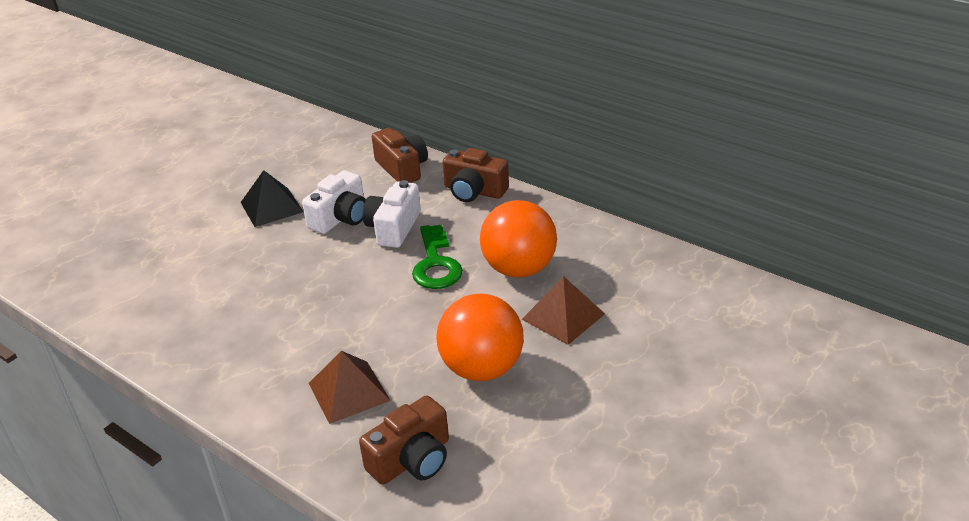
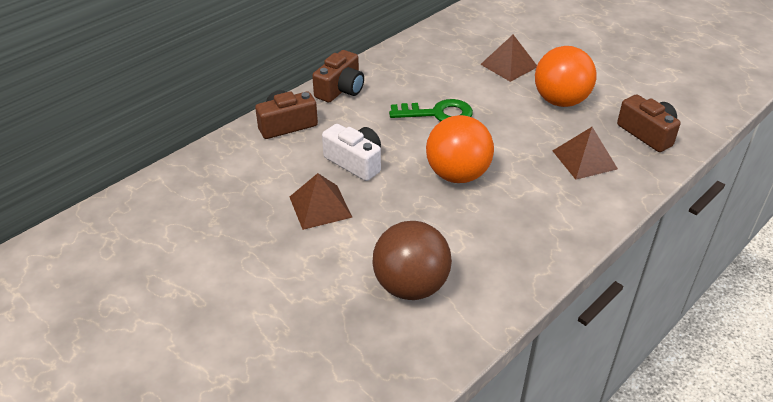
camera: 85 degrees left, 5 degrees up
(154, 272) = (411, 286): none -> brown ball
(271, 207) = (320, 206): black pyramid -> brown pyramid
(393, 228) = (381, 133): white camera -> none
(519, 269) = (452, 77): orange ball -> orange ball (457, 175)

